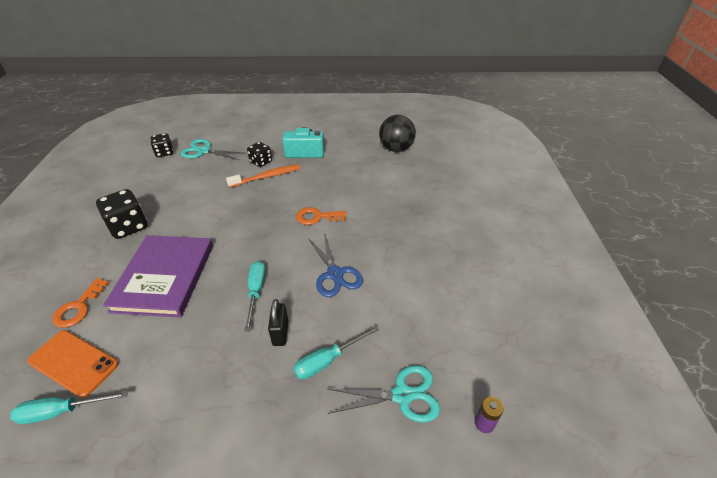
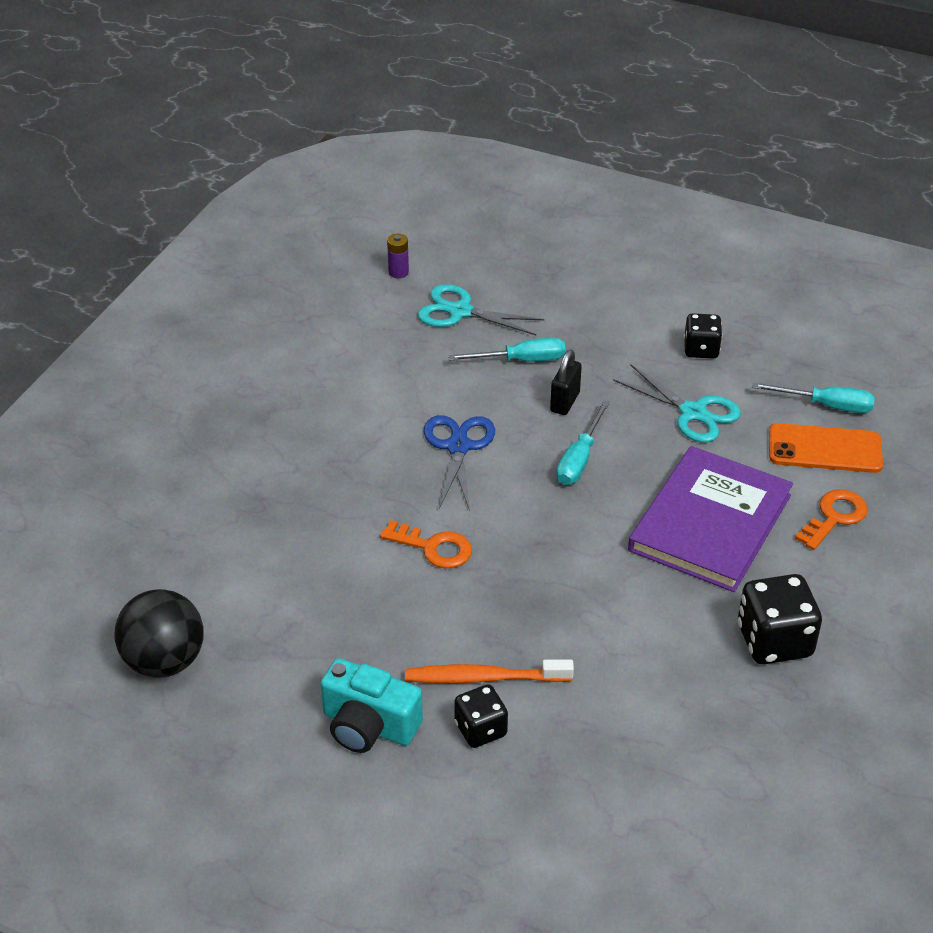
camera: 155 degrees left, 0 degrees up
(73, 362) = (825, 449): orange phone -> orange phone turned 45 degrees counterclockwise
(164, 153) = (703, 852): black dice -> black dice (701, 349)
(203, 151) = (605, 822): turquoise scissors -> turquoise scissors (693, 413)

